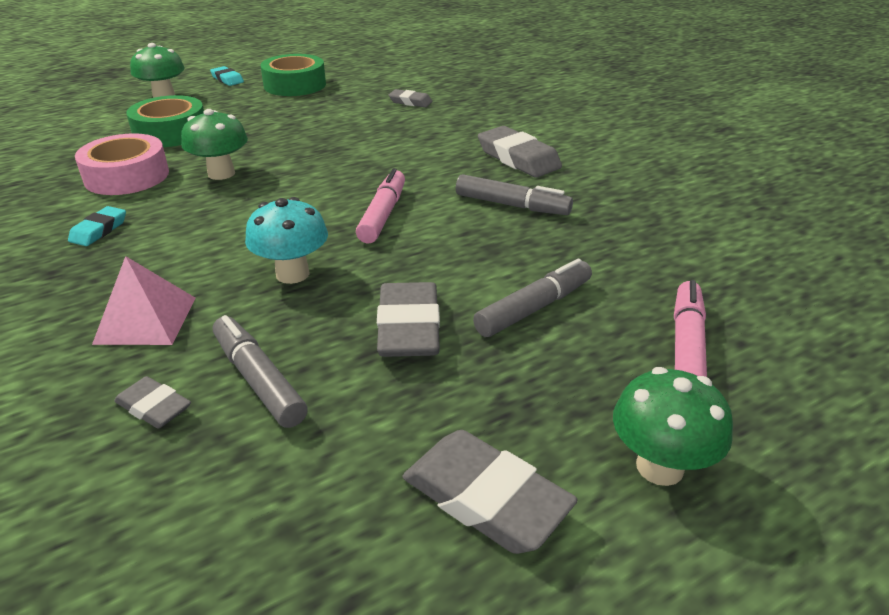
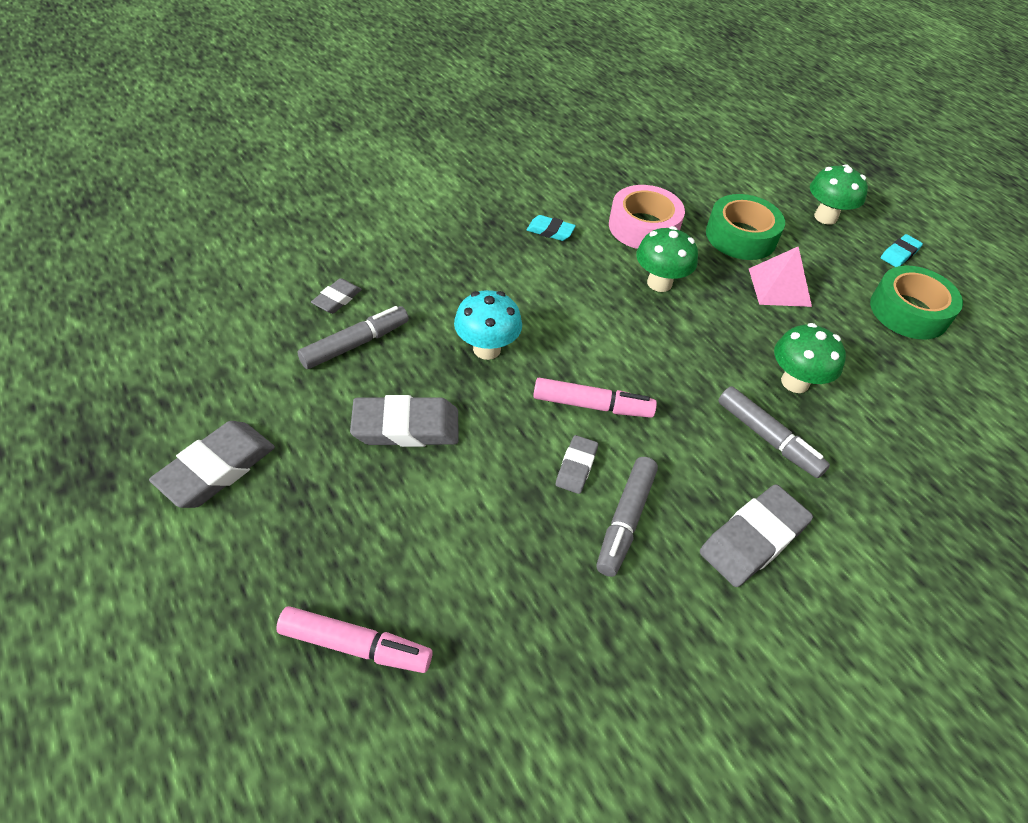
camera: 85 degrees right, 15 degrees up
(146, 320) = (429, 278): pink pyramid -> pink pyramid (779, 287)
(410, 102) = (901, 426): grey eraser -> grey eraser (576, 467)
(534, 308) = (426, 521): grey marker -> grey marker (768, 438)
(659, 467) = (215, 583): green mushroom -> green mushroom (795, 382)

